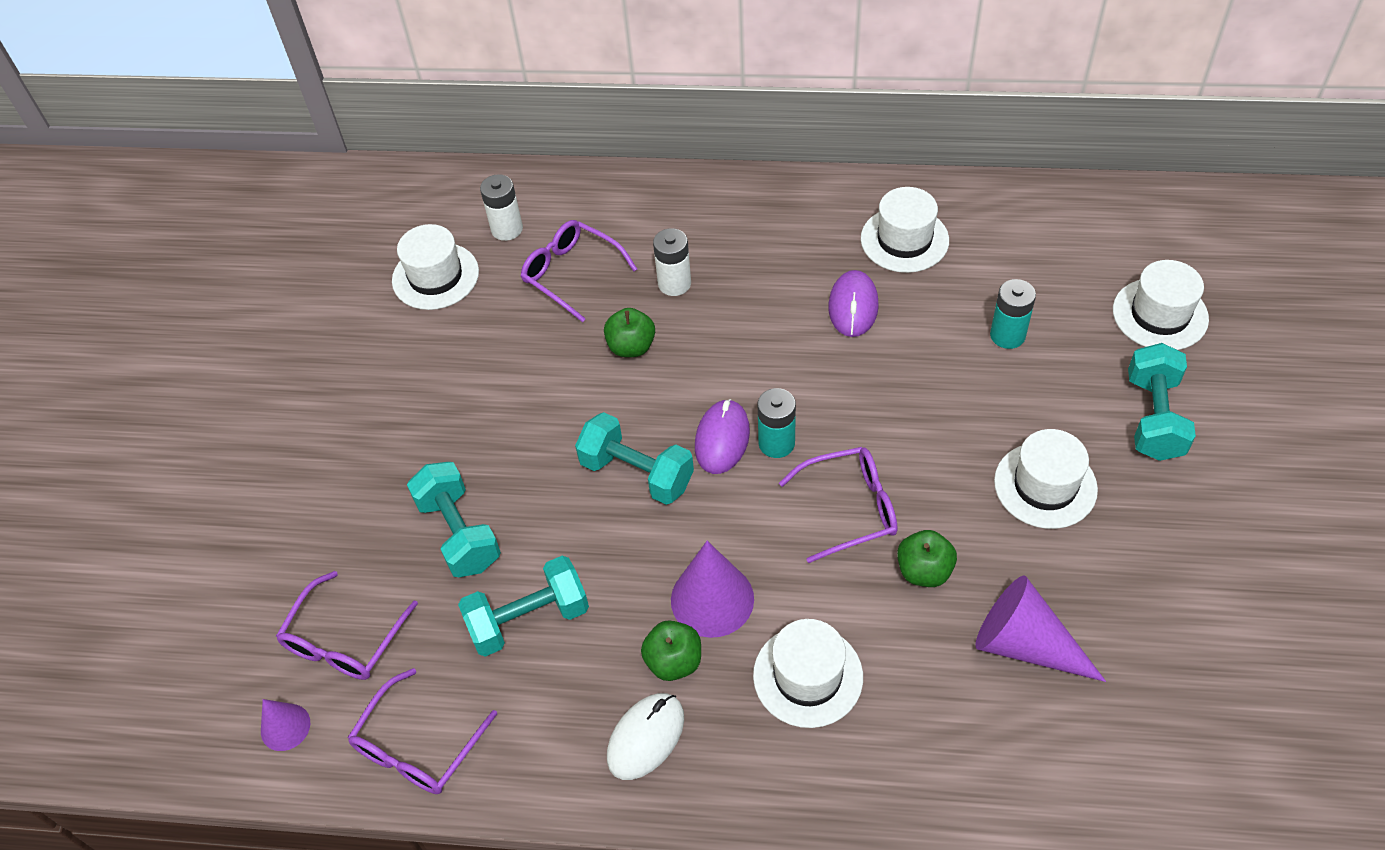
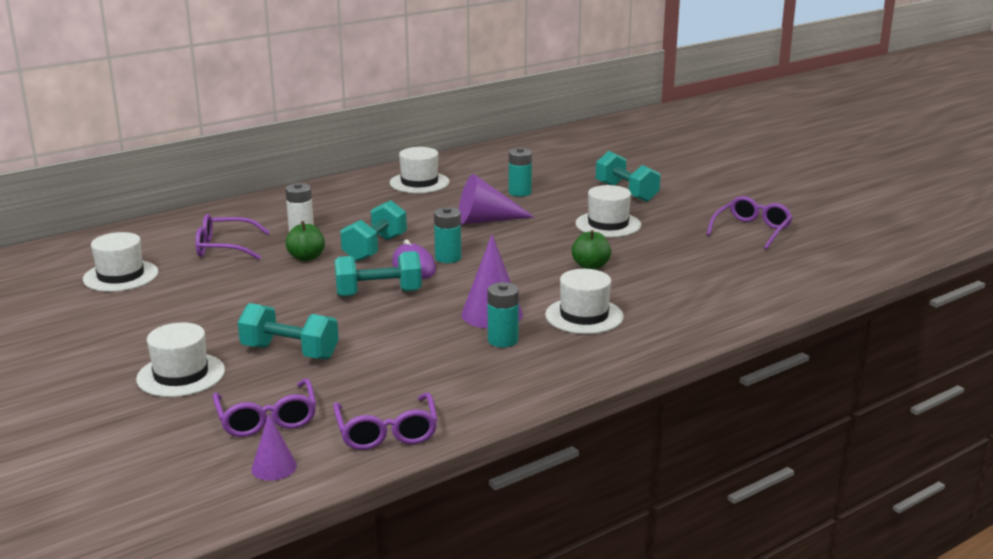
camera: 45 degrees left, 30 degrees down
(507, 229) = (150, 246): white battery -> none
(528, 619) = (388, 362): turquoise dumbbell -> turquoise dumbbell (375, 248)
(646, 737) = (527, 369): white mouse -> none
(674, 661) = (503, 340): green apple -> turquoise battery
(850, 508) = (522, 262): purple glasses -> purple glasses (752, 230)
(853, 306) = (423, 208): purple mouse -> none
(1025, 644) = (673, 267): purple cone -> purple cone (486, 220)
(1160, 314) = (583, 167): white hat -> white hat (181, 375)

